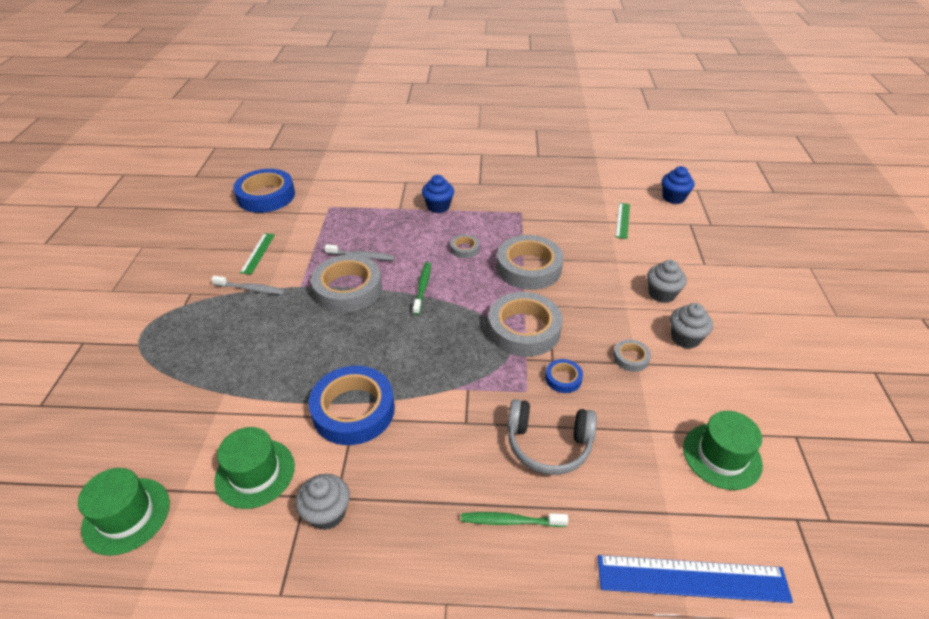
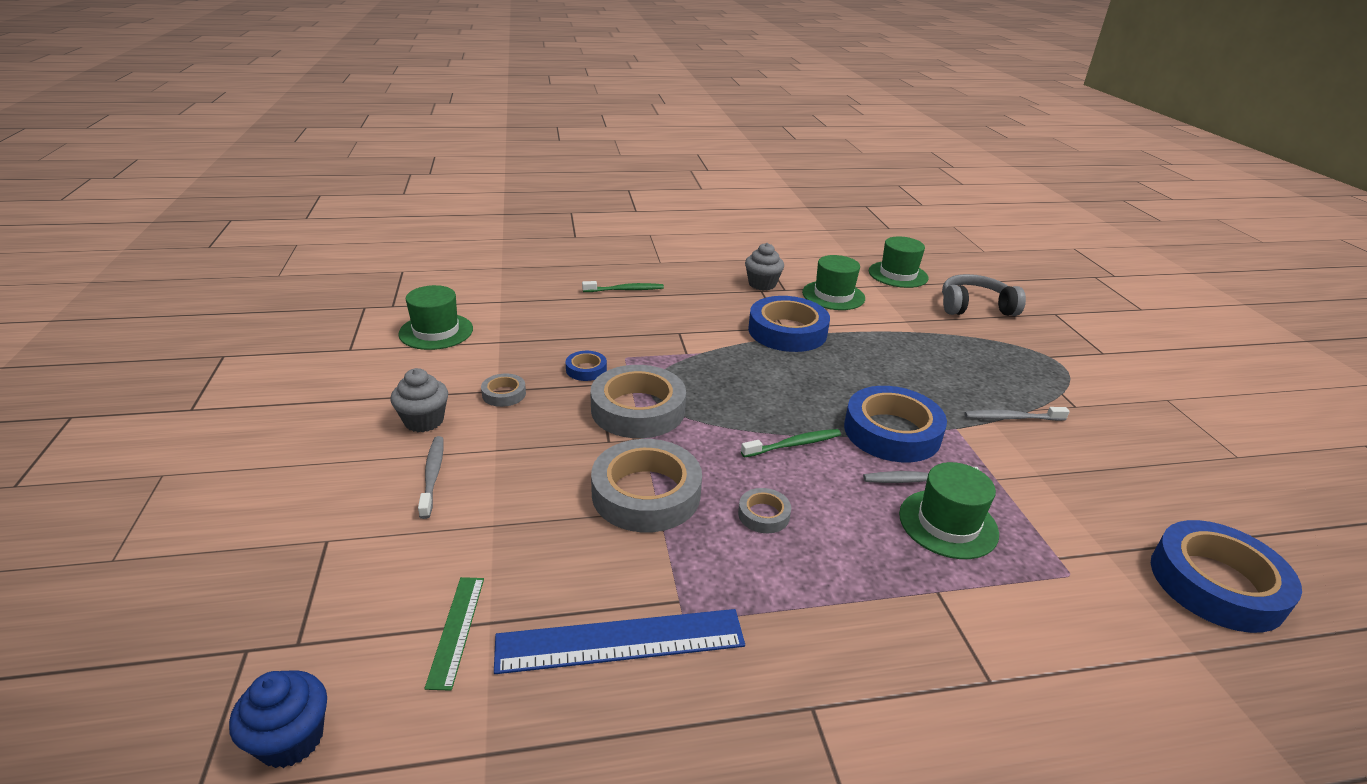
camera: 165 degrees right, 10 degrees down
(258, 253) = (1069, 466): green ruler -> none
(348, 289) = (892, 432): grey tape -> blue tape
(366, 233) = (948, 524): none -> green hat
(422, 287) = (793, 444): green toothbrush -> green toothbrush turned 105 degrees counterclockwise
(438, 206) = (865, 608): blue cupcake -> none
(548, 444) = (599, 326): grey headphones -> grey headphones (975, 307)
(661, 294) = (432, 475): grey cupcake -> grey toothbrush
(692, 578) = (493, 278): blue ruler -> blue ruler (620, 641)

